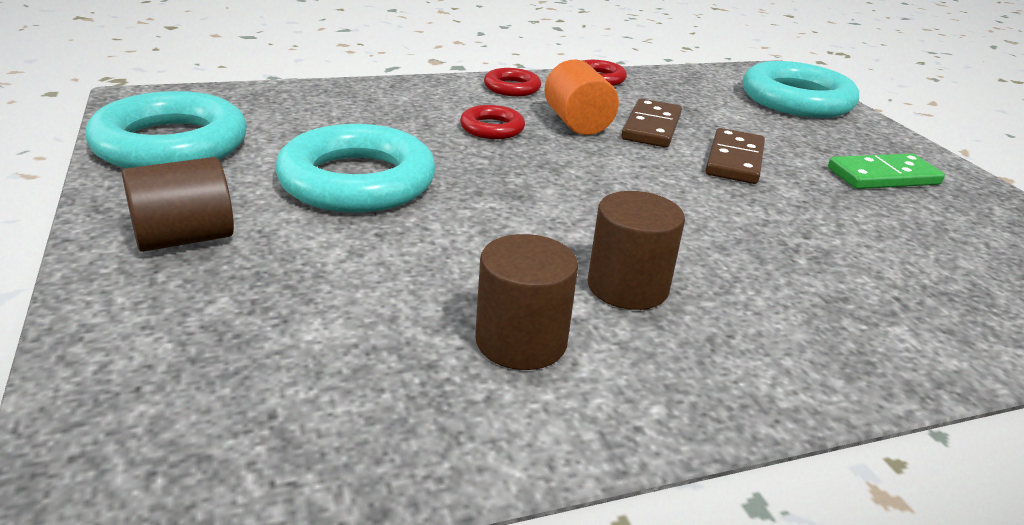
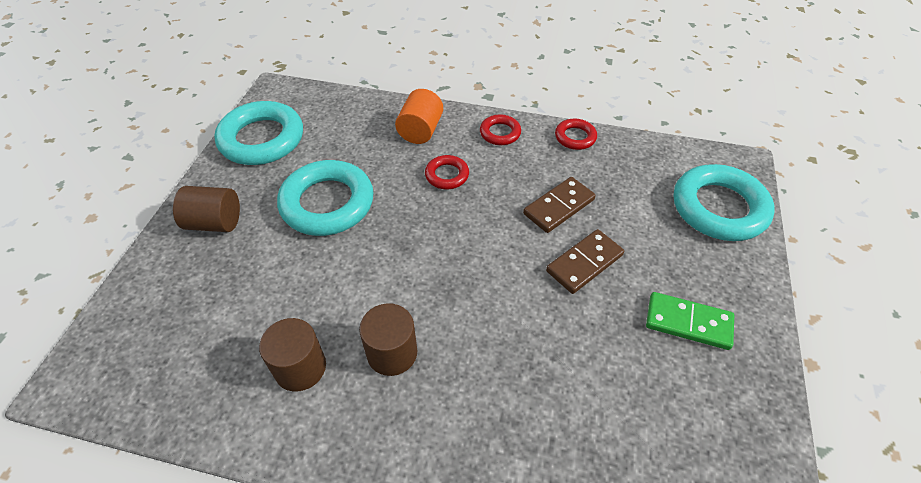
camera: 35 degrees right, 20 degrees up
(577, 123) = (509, 186): orange cylinder -> orange cylinder (420, 130)

